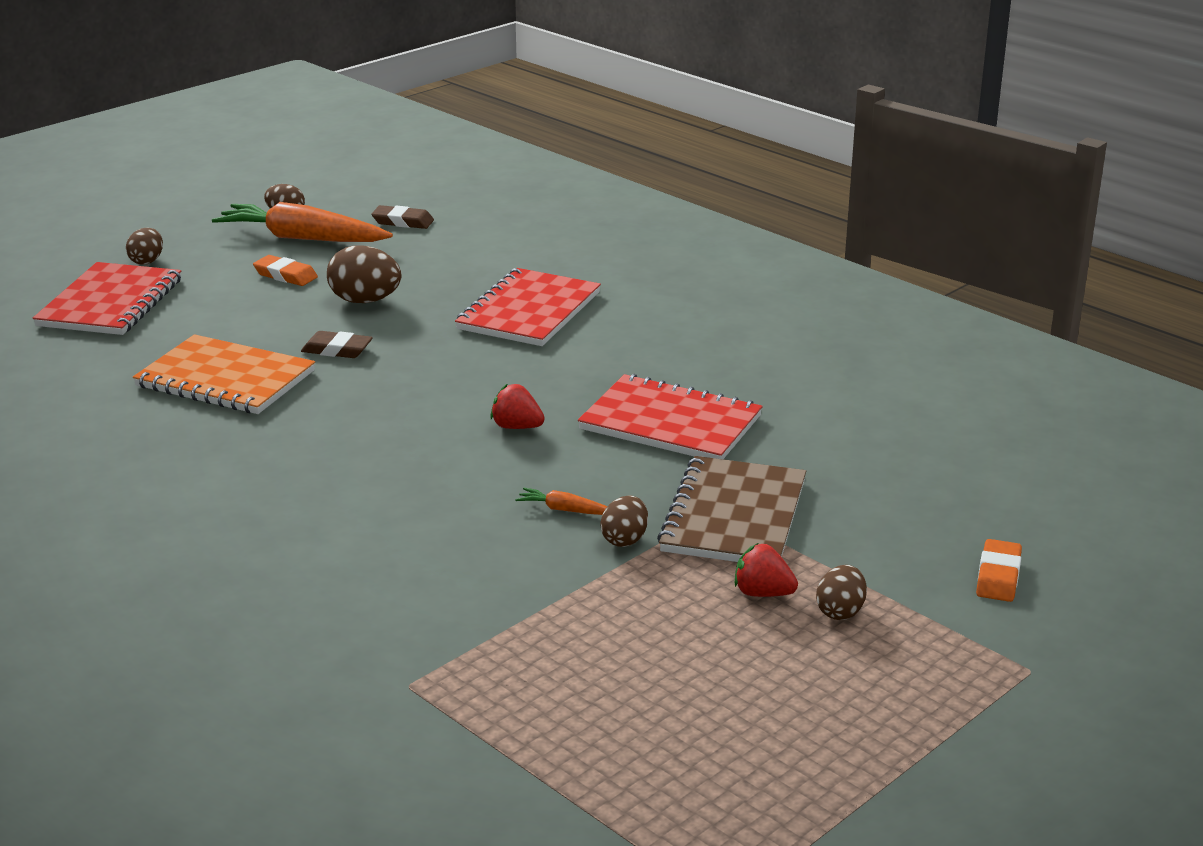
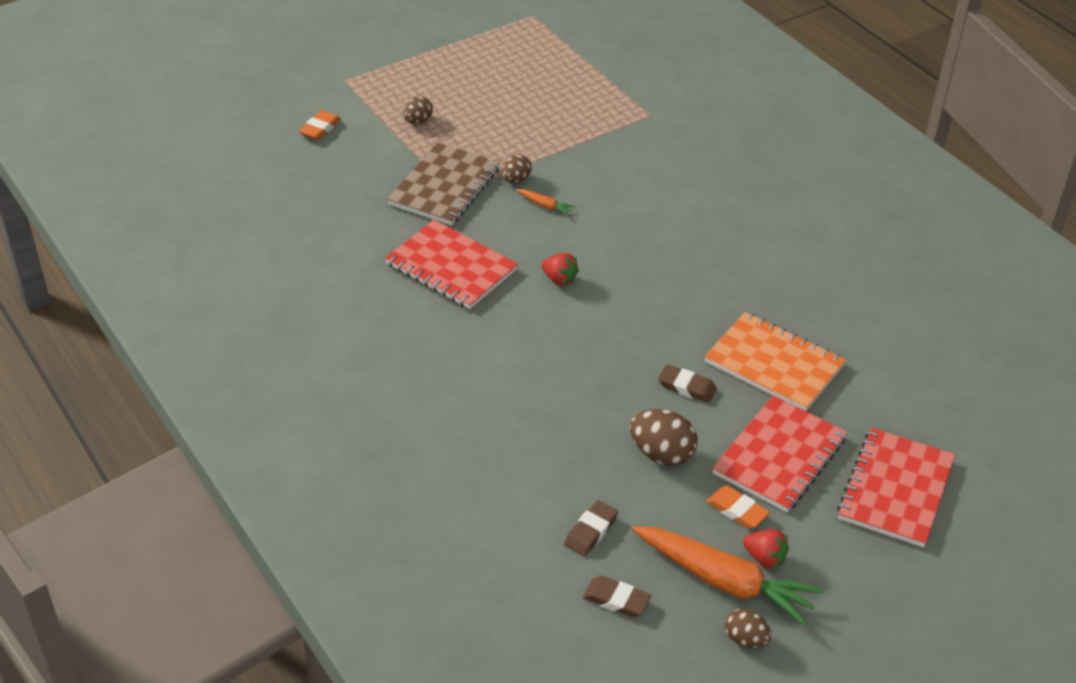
camera: 170 degrees left, 15 degrees up
(147, 261) = (879, 561): brown egg -> none
(433, 251) = (590, 531): none -> brown eraser
(529, 311) = (518, 415): red notebook -> red notebook (779, 456)
(762, 593) = (453, 137): red strawberry -> red strawberry (764, 558)

